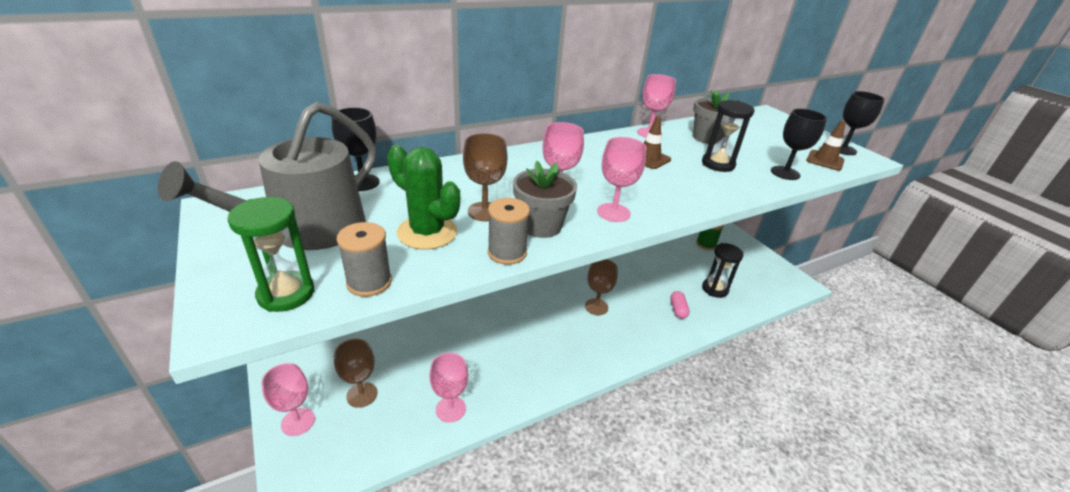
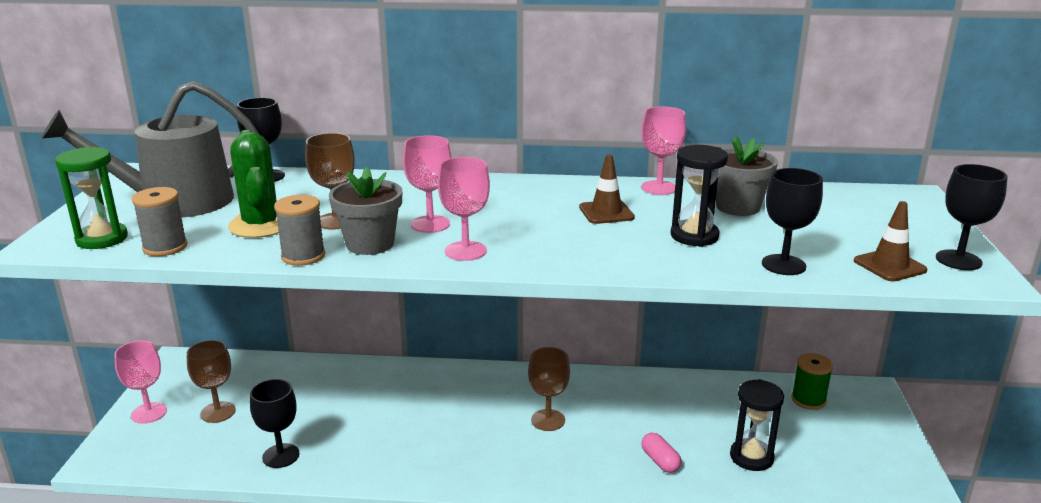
camera: 35 degrees right, 10 degrees down
(450, 409) = (281, 456): pink goblet -> black goblet
(678, 310) = (660, 461): pink capsule -> pink capsule turned 60 degrees counterclockwise

